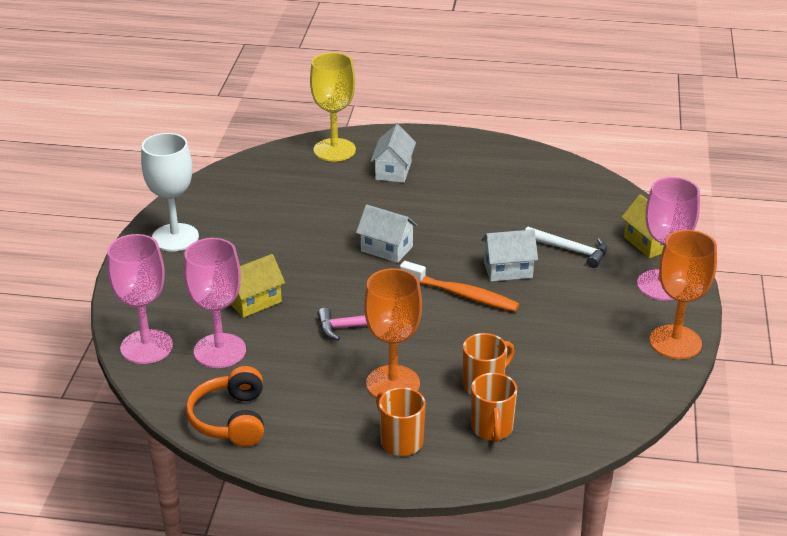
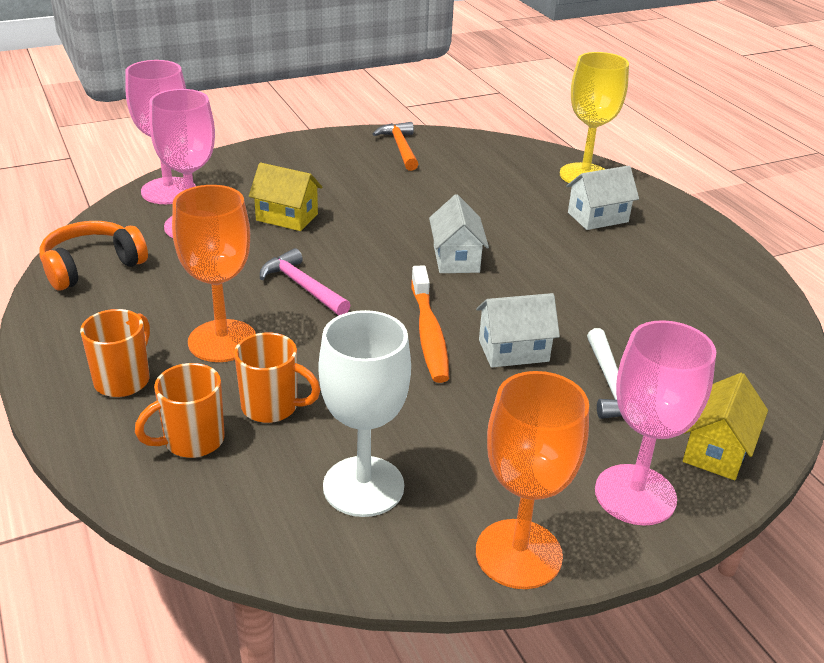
camera: 55 degrees right, 0 degrees up
(175, 237) = (342, 150): white goblet -> white goblet (363, 486)
(203, 209) = (400, 148): none -> orange hammer
(508, 270) = (513, 350): white house -> white house turned 60 degrees counterclockwise

